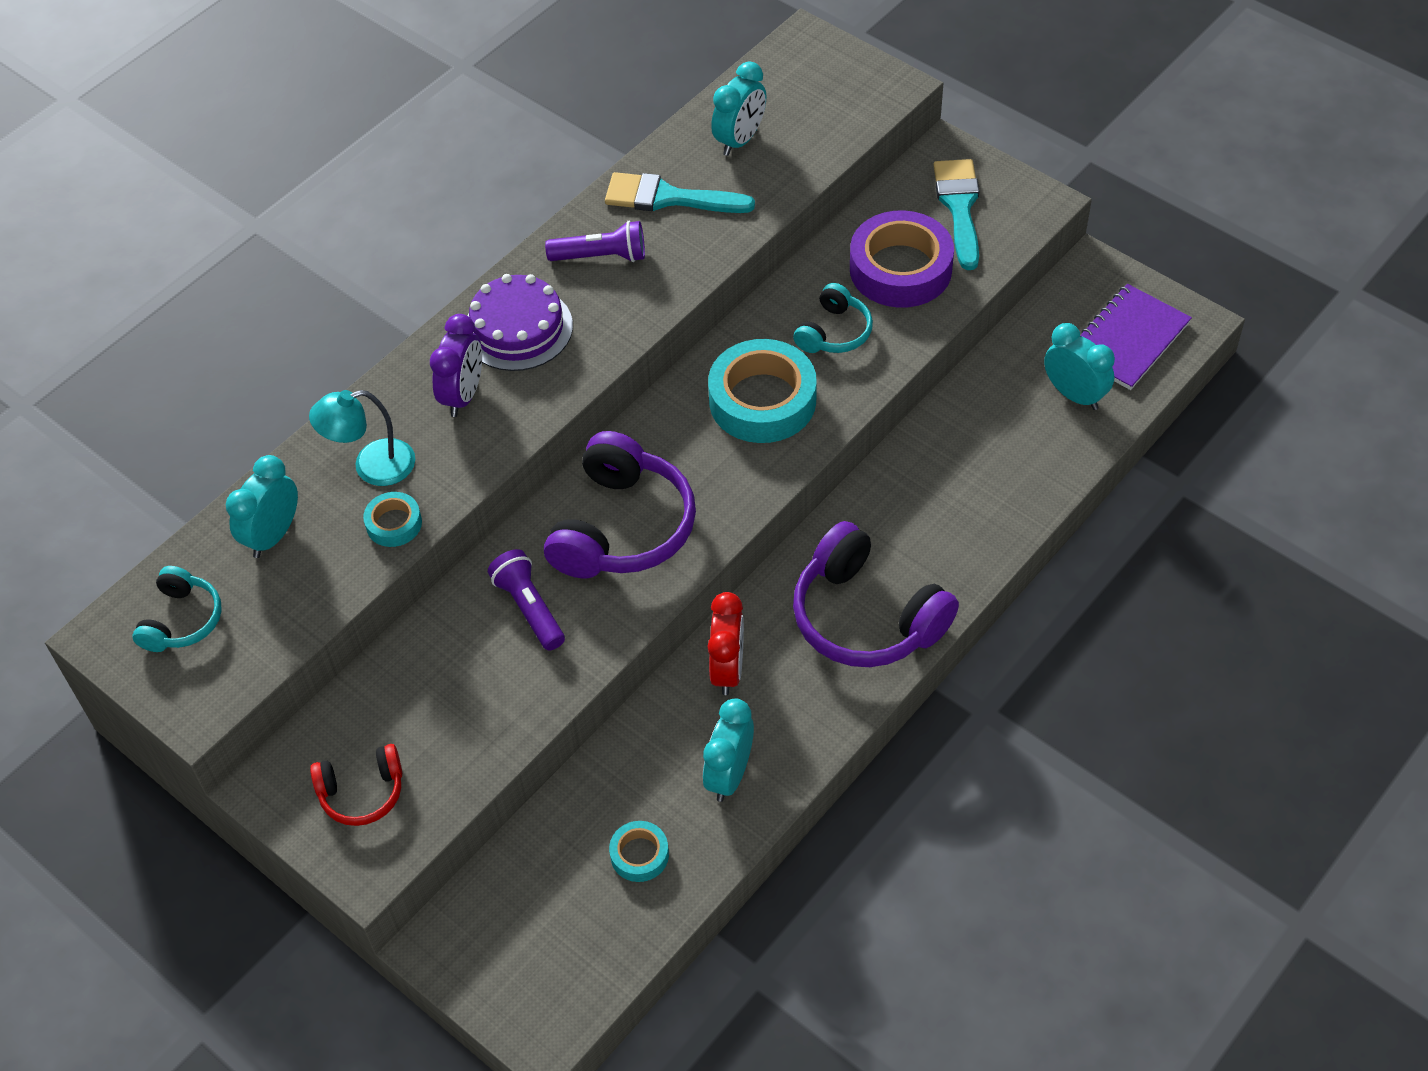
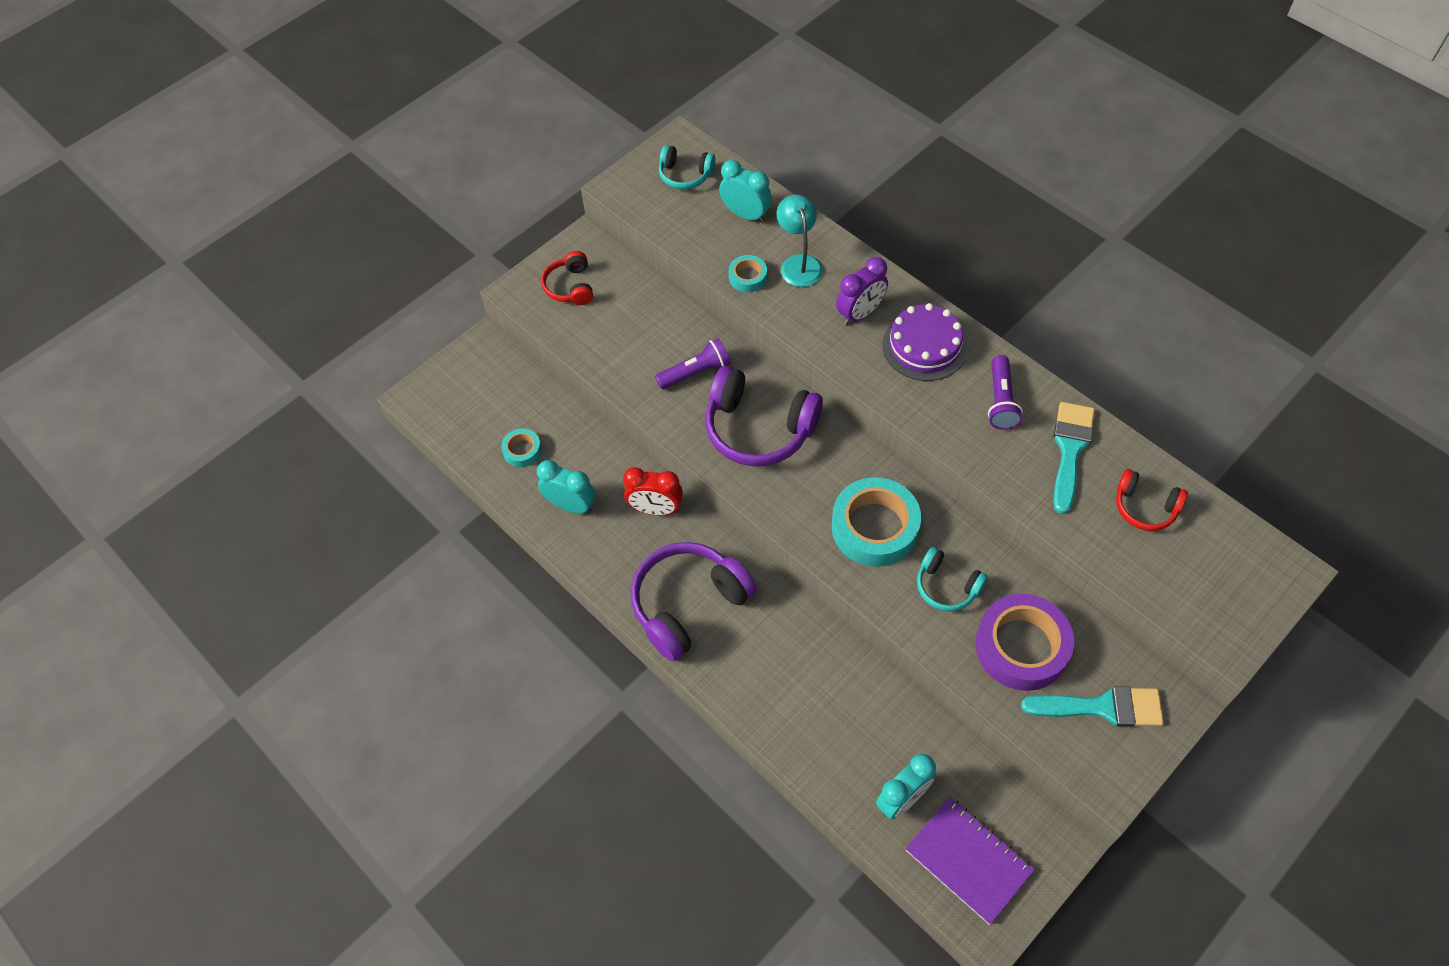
camera: 95 degrees right, 5 degrees up
(463, 395) = (860, 313): purple clock -> purple clock turned 60 degrees counterclockwise
(740, 140) = (1144, 507): turquoise clock -> red headphones

